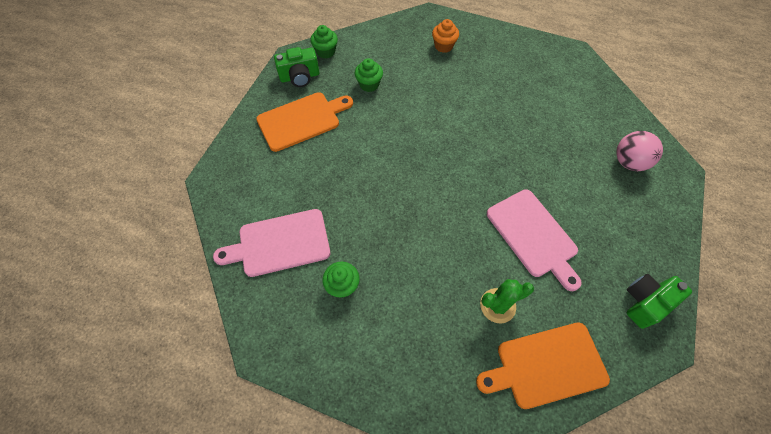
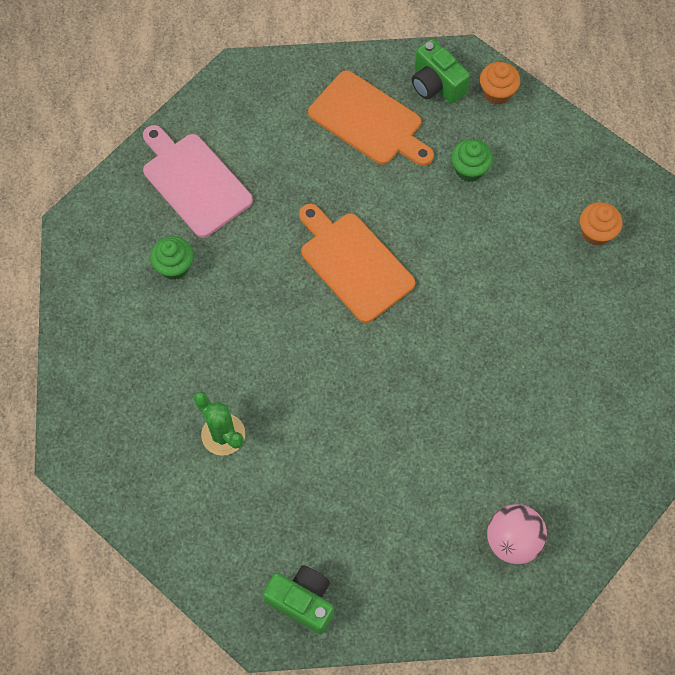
camera: 65 degrees right, 5 degrees up
(326, 52) = (497, 93): green cupcake -> orange cupcake
(533, 235) = (334, 447): pink cutting board -> none
(546, 366) = (175, 507): orange cutting board -> orange cutting board (353, 263)

